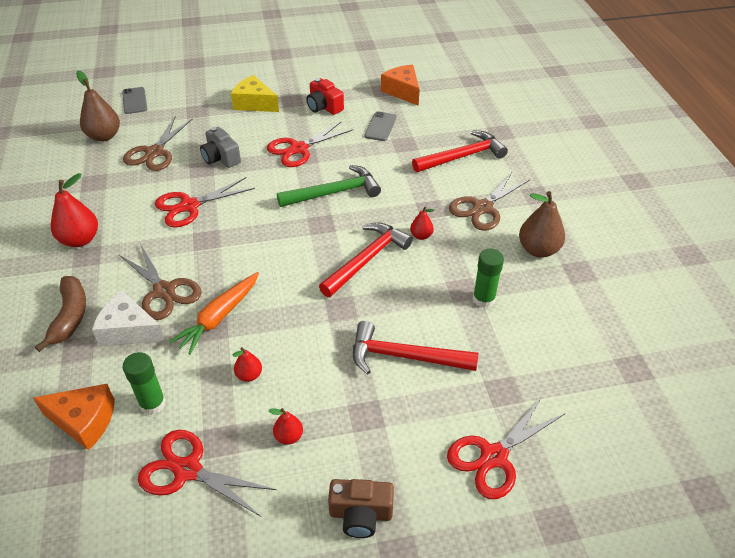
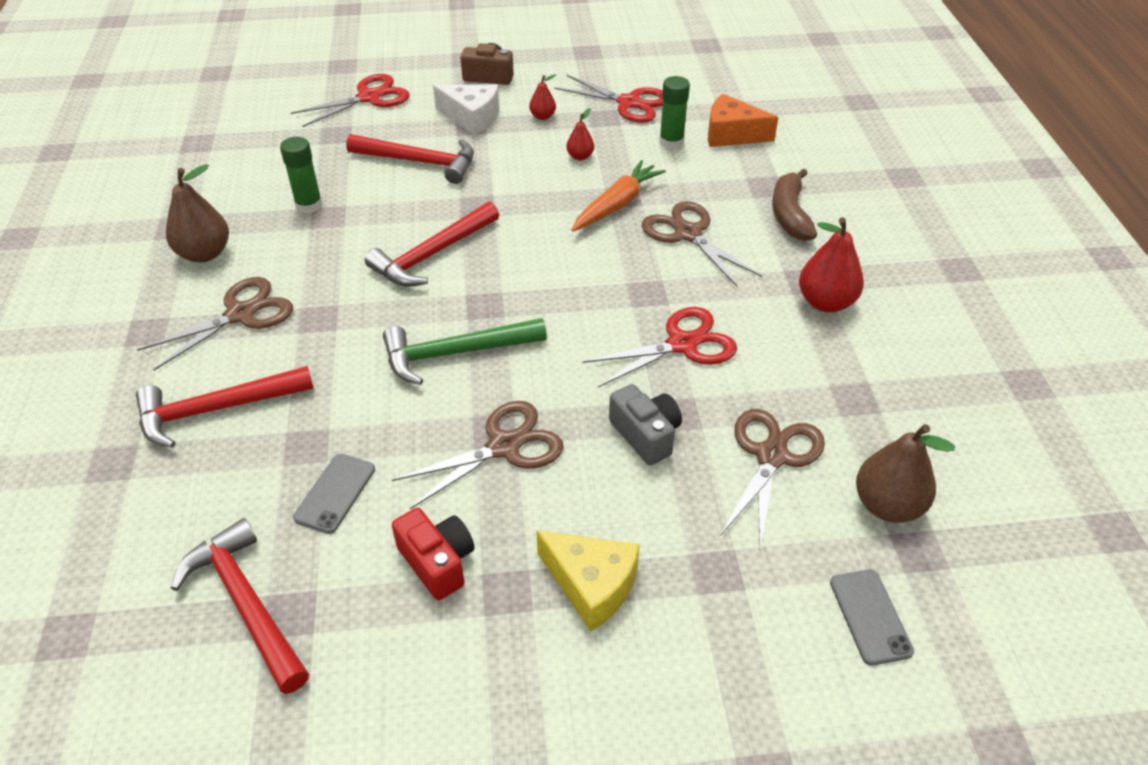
camera: 175 degrees left, 0 degrees up
(129, 331) = (716, 198): white cheese -> white cheese (472, 118)
(298, 149) = (504, 446): red scissors -> brown scissors
(402, 91) = (246, 603): orange cheese -> red hammer
(421, 236) = (349, 280): red pear -> none

